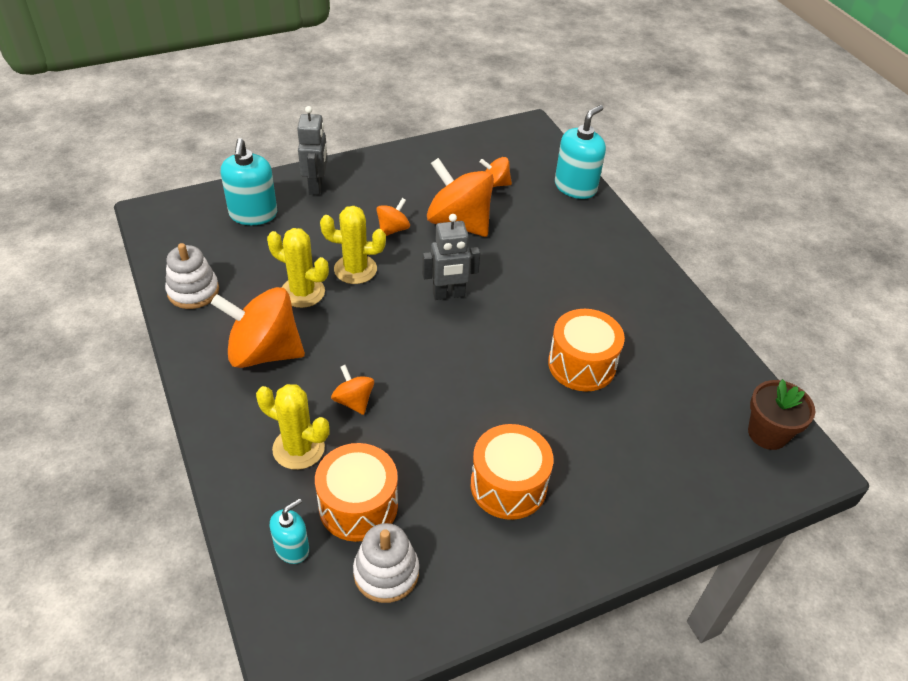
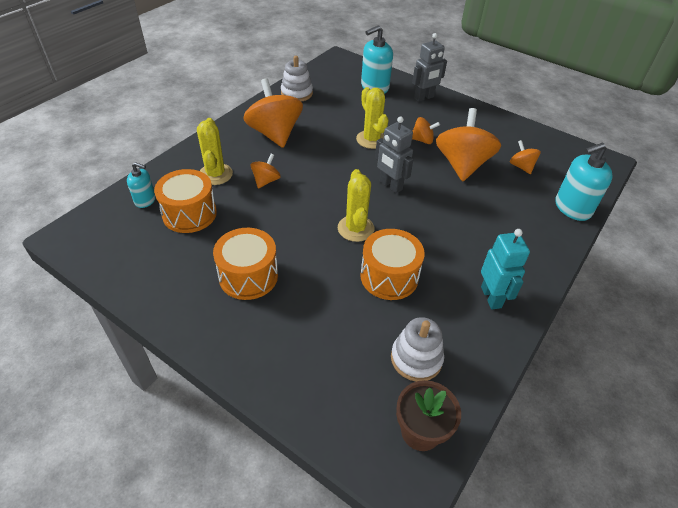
camera: 60 degrees right, 0 degrees up
(302, 292) = (332, 128): yellow cactus -> yellow cactus (355, 228)
(386, 572) = (148, 244): white stacking toy -> white stacking toy (416, 358)
(575, 187) = (572, 208): turquoise soap dispenser -> turquoise soap dispenser turned 150 degrees clockwise
(650, 305) = (491, 297): none -> turquoise robot

